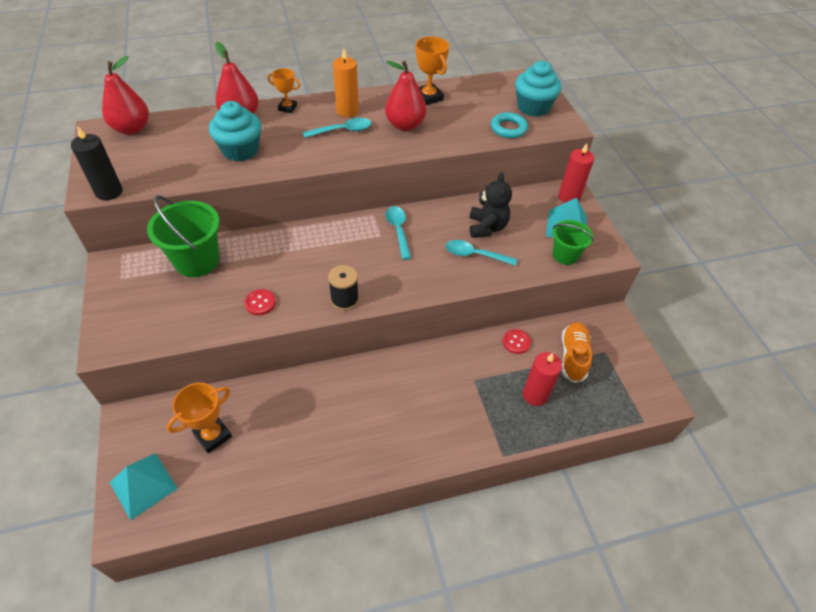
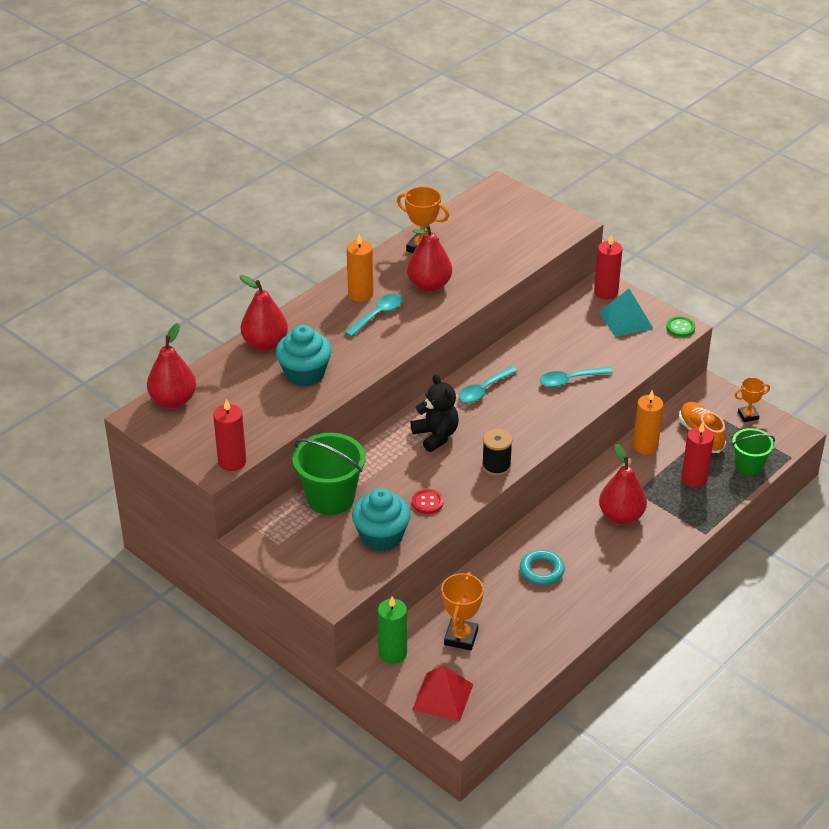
camera: 30 degrees left, 10 degrees down
(109, 192) = (232, 461): black candle -> red candle
(143, 485) = (442, 697): turquoise pyramid -> red pyramid
(151, 417) = (392, 653): none -> green candle
(287, 108) = (300, 315): orange trophy -> orange trophy (748, 416)
(398, 230) = (484, 390): turquoise spoon -> turquoise spoon turned 90 degrees counterclockwise
(442, 396) = (621, 516): none -> red pear
(487, 227) = (558, 352): black teddy bear -> black teddy bear (436, 436)
(508, 128) = (524, 249): turquoise ring -> turquoise ring (541, 570)
(516, 342) = (645, 446): red button -> orange candle
(533, 107) = (527, 218): turquoise cupcake -> turquoise cupcake (381, 536)
(565, 255) = (645, 346): green bucket -> green bucket (749, 465)
(610, 254) = (680, 327): none -> green button

